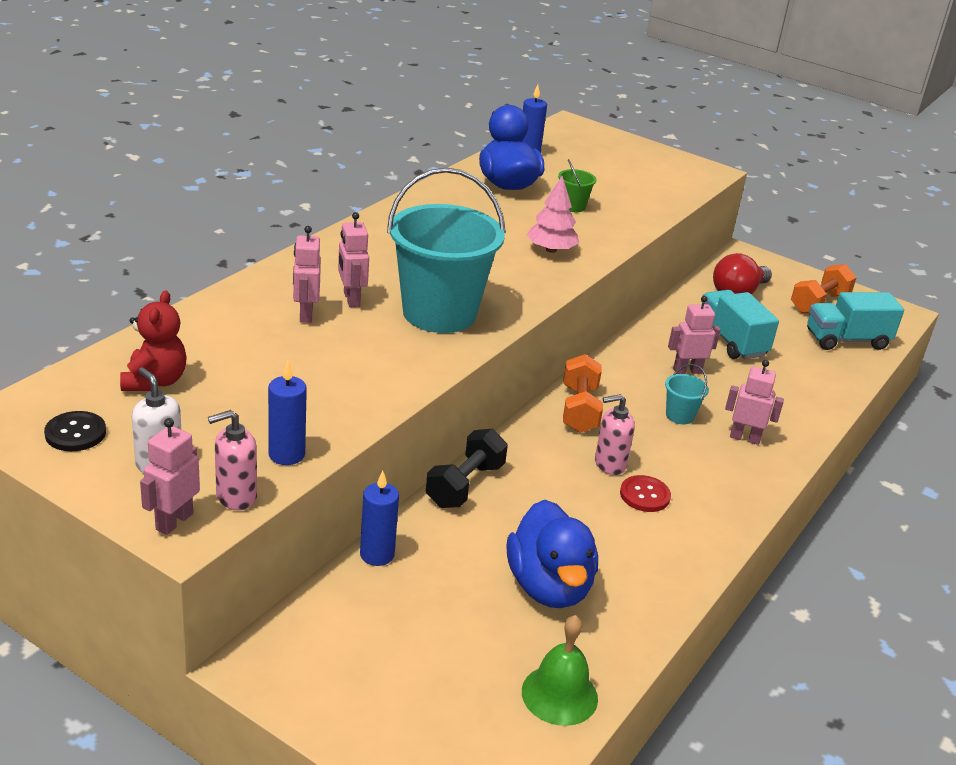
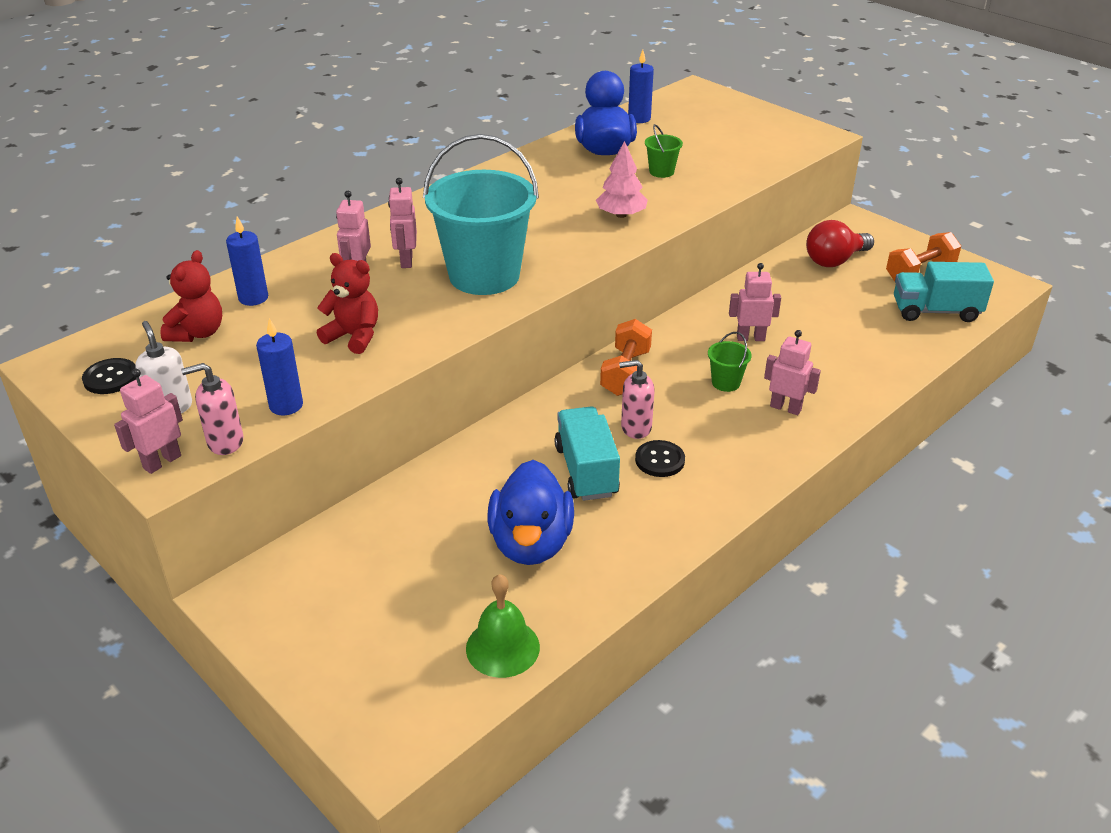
camera: 15 degrees right, 5 degrees up
(329, 379) = (354, 336): none -> red teddy bear
(377, 555) = (379, 502): blue candle -> blue candle (253, 298)
(465, 485) = (486, 441): black dumbbell -> none
(644, 495) = (659, 460): red button -> black button
(680, 416) = (726, 383): turquoise bucket -> green bucket
(731, 341) = (809, 309): turquoise truck -> turquoise truck (586, 471)

